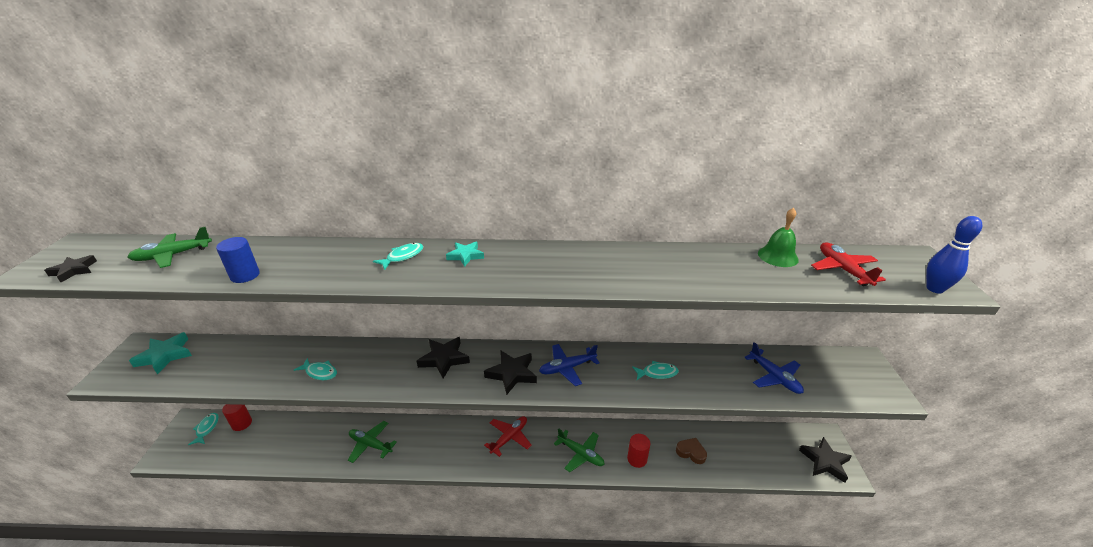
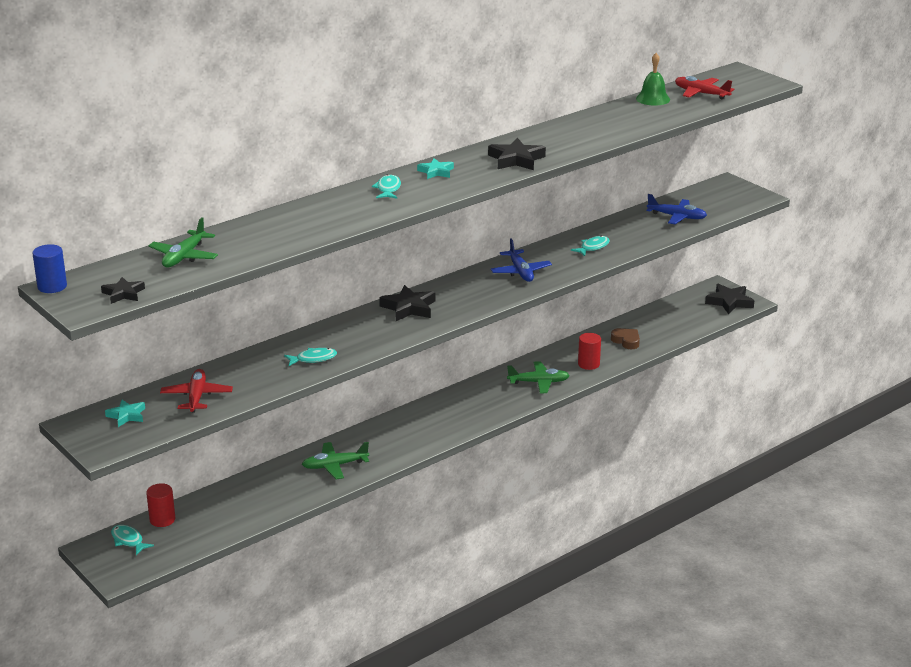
camera: 40 degrees left, 5 degrees down
(165, 355) = (126, 415): turquoise star -> turquoise star, size x0.63
(245, 275) = (289, 241): blue cylinder -> blue cylinder (52, 286)
(509, 437) = (461, 401): red plane -> red plane (196, 397)
(512, 374) = (482, 292): black star -> black star (516, 159)
(567, 368) = (520, 272): blue plane -> blue plane turned 45 degrees counterclockwise
(691, 452) = (626, 341): brown heart -> brown heart turned 60 degrees clockwise
(934, 289) = (762, 87): blue bowling pin -> none

